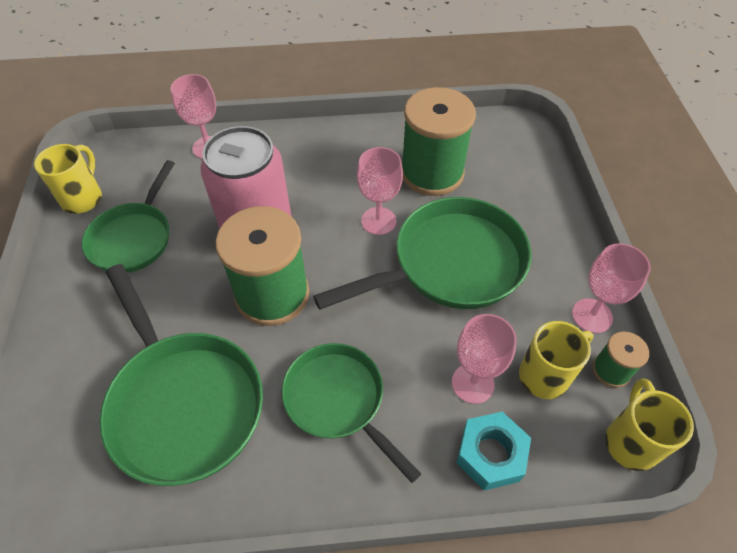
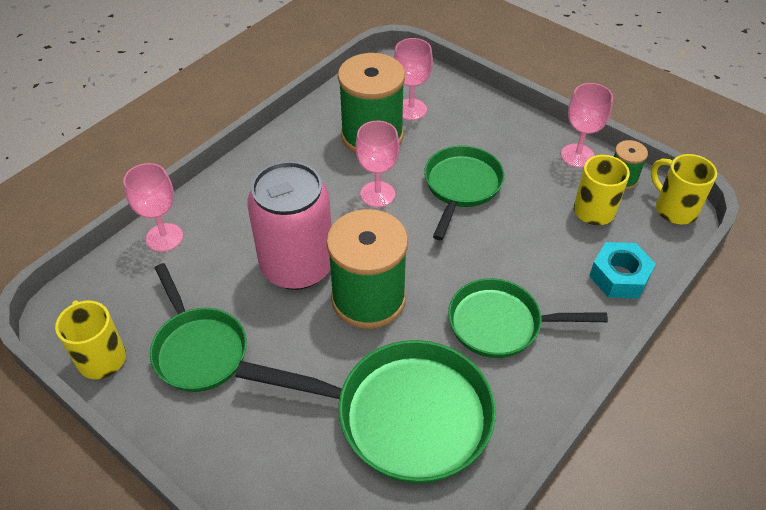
camera: 45 degrees left, 5 degrees down
(451, 264) = (461, 186): green pan -> green pan, size x0.65
(472, 383) = (562, 247): pink goblet -> pink goblet (411, 109)

